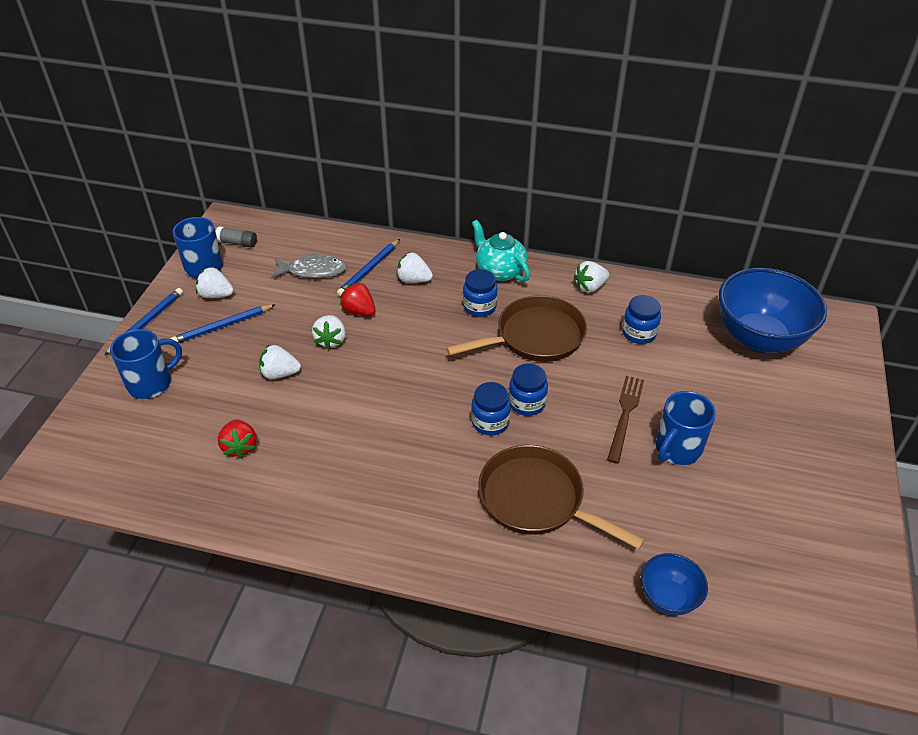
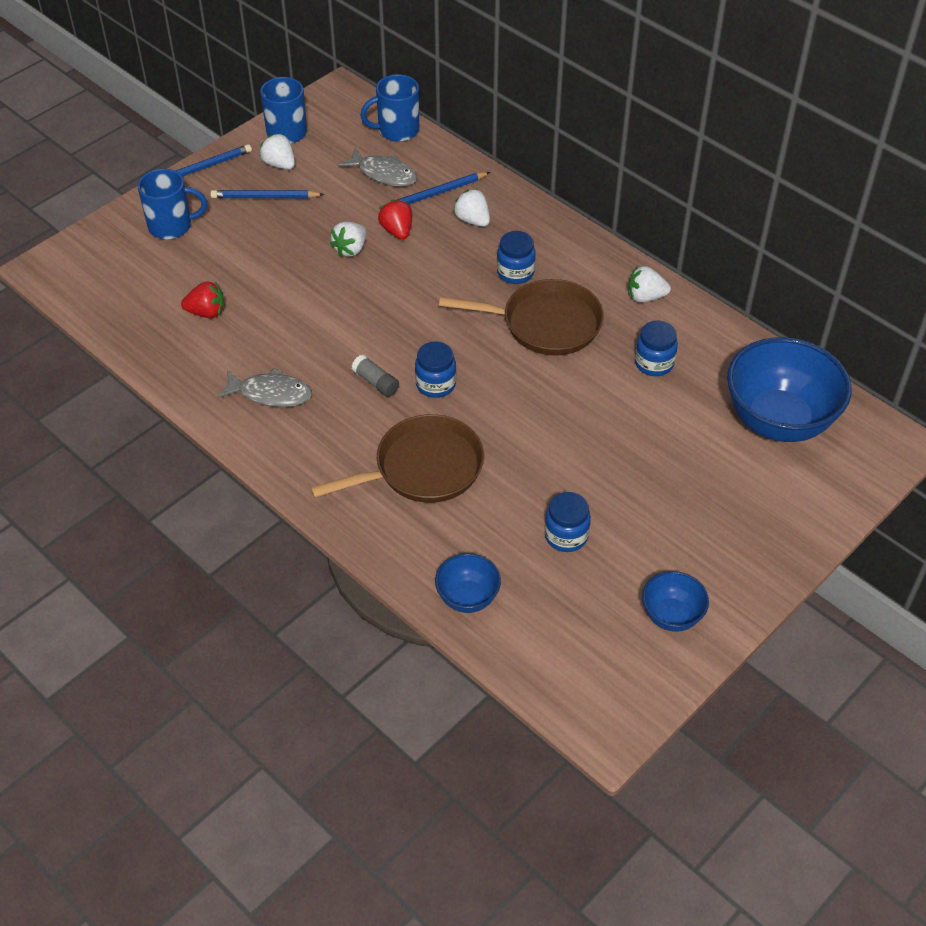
camera: 30 degrees right, 5 degrees up
(237, 243) = (334, 118): grey glue stick -> grey glue stick (376, 382)
(240, 447) = (206, 312): red strawberry -> red strawberry turned 105 degrees counterclockwise
(280, 374) = (284, 262): white strawberry -> none
(354, 494) = (270, 394): none -> grey fish
(499, 271) = (566, 244): turquoise teapot -> none
(527, 403) = (484, 382): blue jar -> blue jar (566, 536)
(537, 500) = (422, 468): brown pan -> brown pan turned 90 degrees clockwise
(625, 415) = (568, 433): brown fork -> none
(677, 449) = (590, 485): blue mug -> blue mug (397, 130)
(828, 528) = (671, 616): none -> blue bowl

